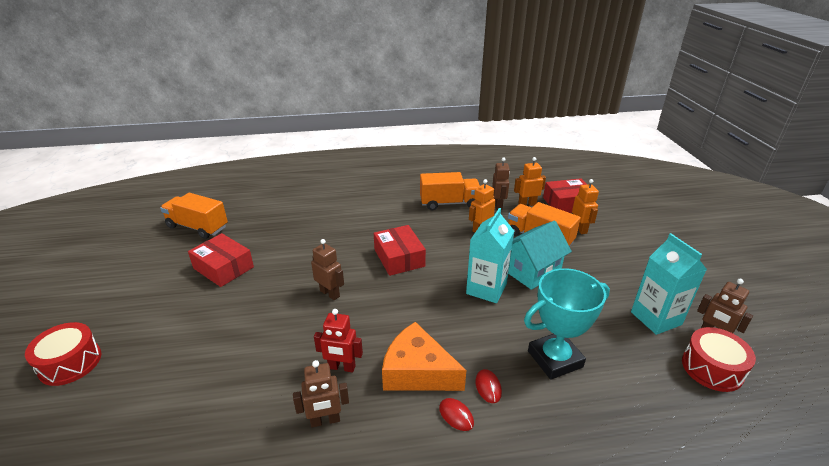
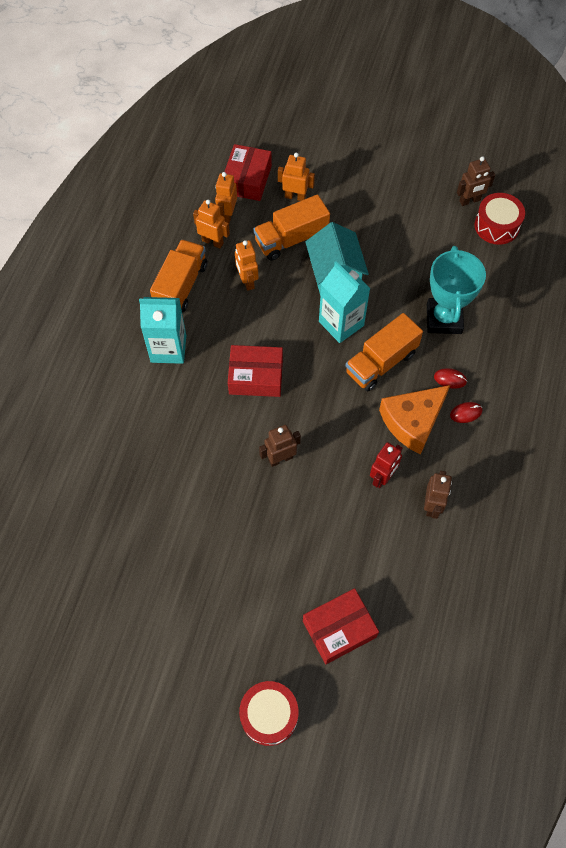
camera: 65 degrees left, 30 degrees up
(197, 227) = (74, 573): orange truck -> orange truck (381, 363)
(223, 268) = (181, 554): red box -> red box (339, 629)
(498, 205) = (212, 242): brown robot -> orange robot
(656, 318) = (436, 223): turquoise carton -> turquoise carton (168, 348)

